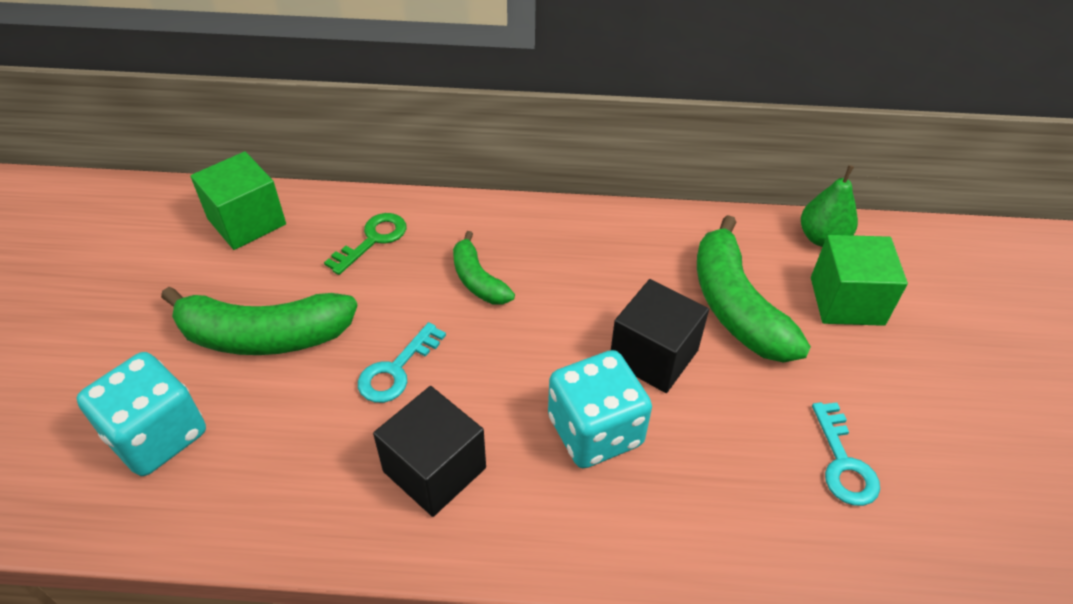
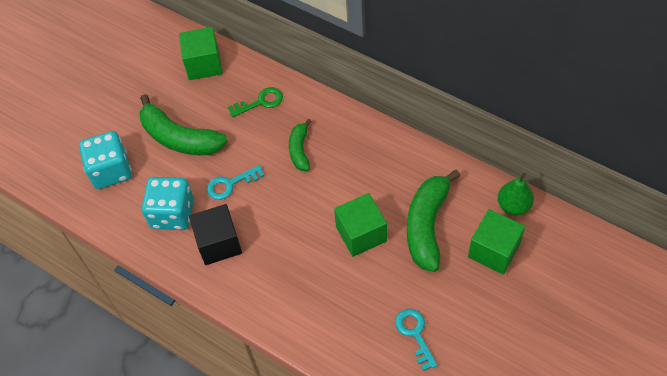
camera: 35 degrees right, 10 degrees up
(595, 431) = (304, 259): turquoise dice -> turquoise dice (172, 214)
(653, 356) = (361, 234): black cube -> green cube
(843, 463) = (414, 334): turquoise key -> turquoise key turned 135 degrees clockwise

